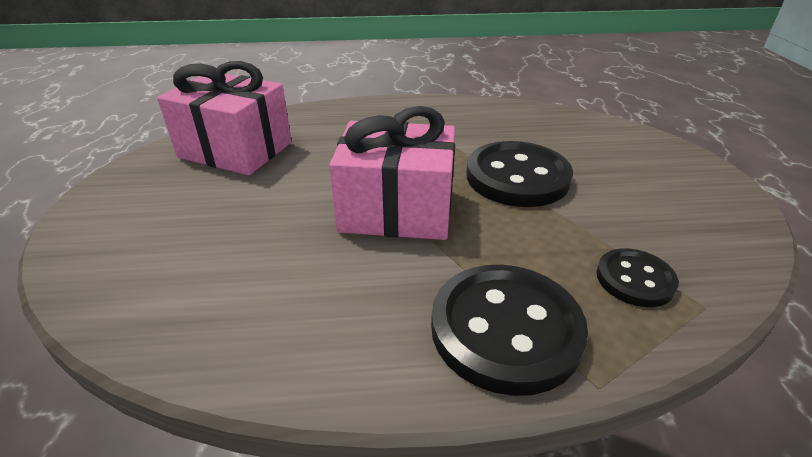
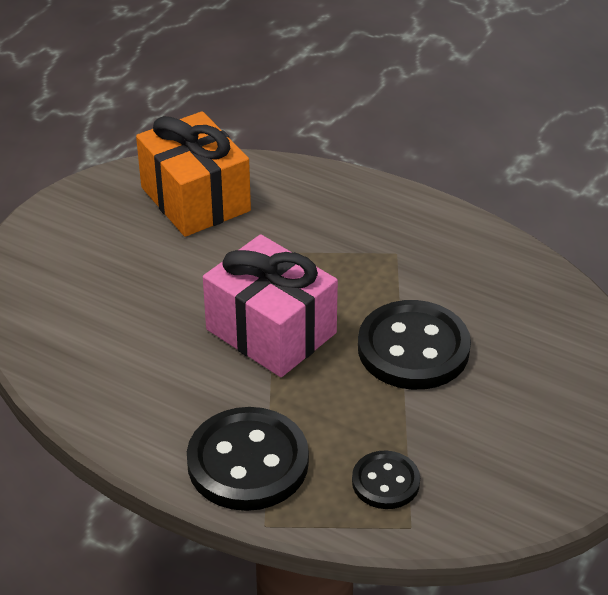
camera: 35 degrees right, 5 degrees up
(235, 150) = (195, 199): pink gift -> orange gift

